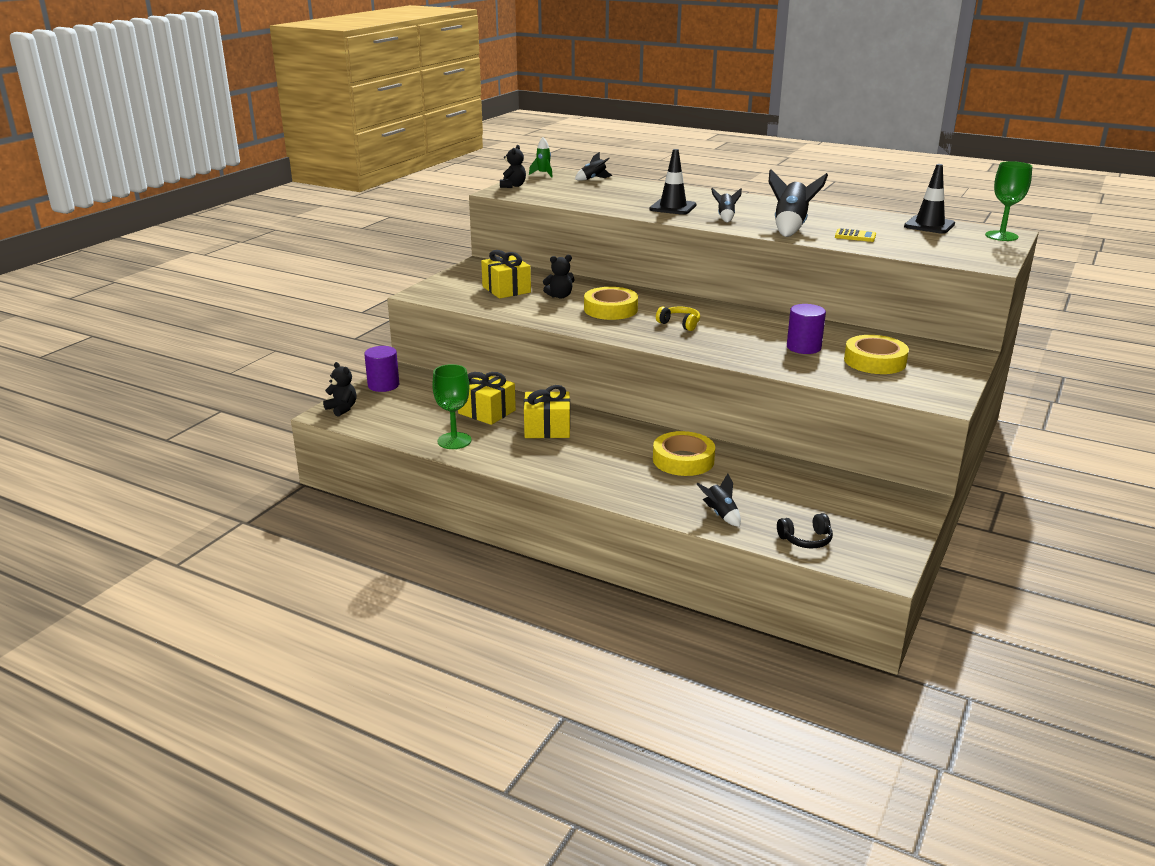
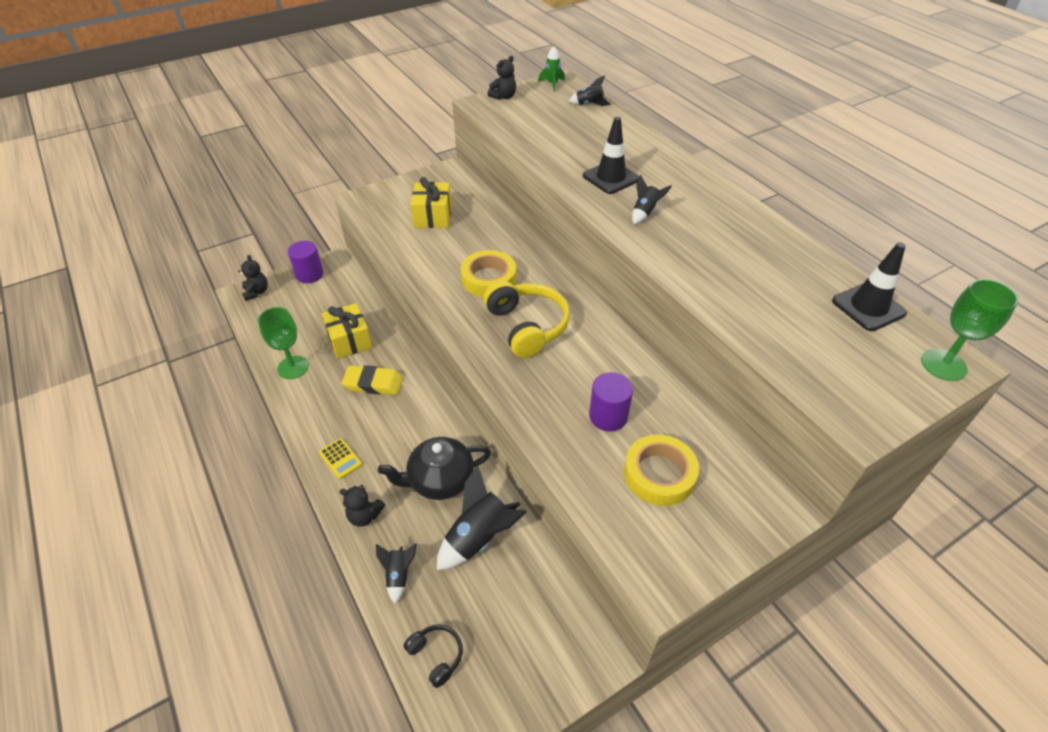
camera: 30 degrees right, 20 degrees up
(547, 428) = (373, 383): yellow gift -> yellow eraser
(560, 296) = (466, 242): black teddy bear -> black teddy bear (364, 516)
(679, 324) = (527, 326): yellow headphones -> yellow headphones, size x1.95
(683, 460) = (440, 480): yellow tape -> black teapot
(790, 227) = (694, 255): black rocket -> black rocket (479, 537)
(806, 539) = (436, 656): black headphones -> black headphones turned 150 degrees counterclockwise
(855, 236) = (750, 298): yellow calculator -> yellow calculator (340, 459)

